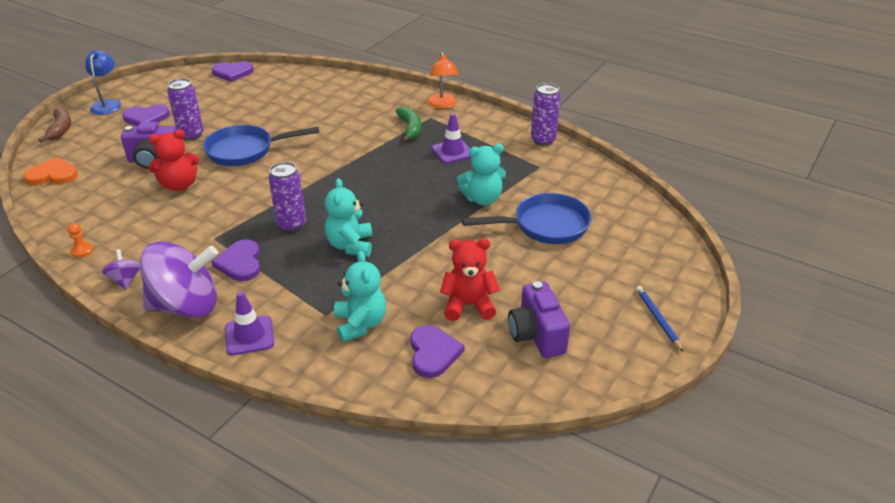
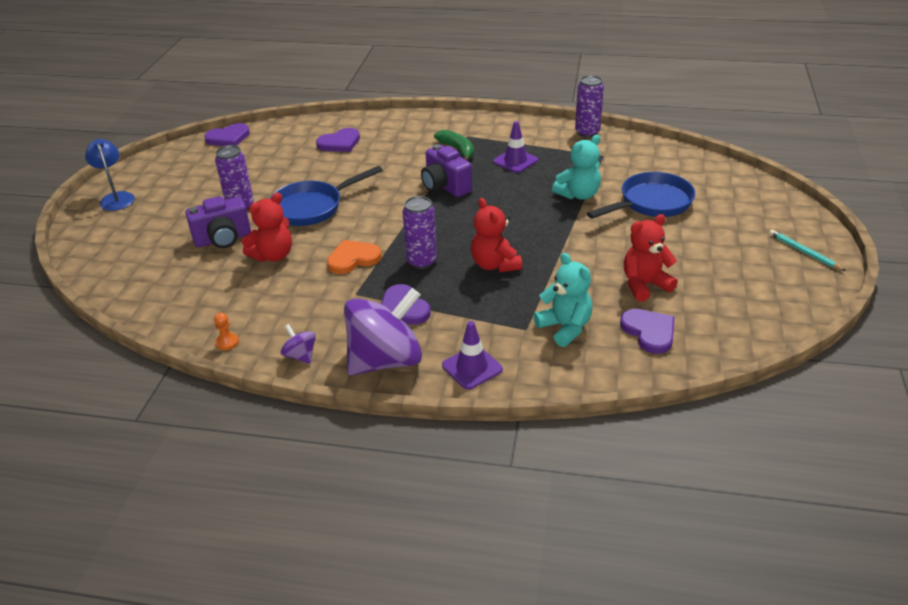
camera: 20 degrees left, 0 degrees up
(52, 175) = (121, 280): orange heart -> orange heart (353, 259)
(61, 129) = (85, 234): brown banana -> none
(146, 118) = (174, 201): purple heart -> purple heart (340, 143)
(350, 245) = (495, 265): turquoise teddy bear -> red teddy bear
(443, 105) = (469, 122): orange lamp -> none
(536, 335) = (721, 292): purple camera -> purple camera (445, 186)
(658, 319) = (804, 252): blue pencil -> turquoise pencil

